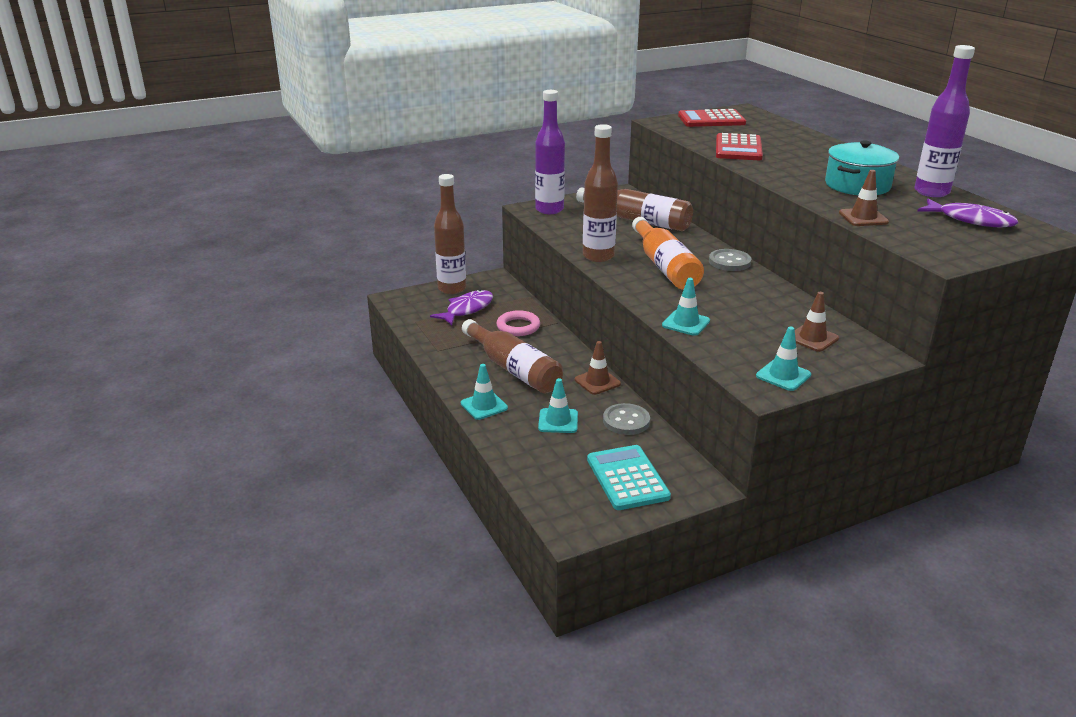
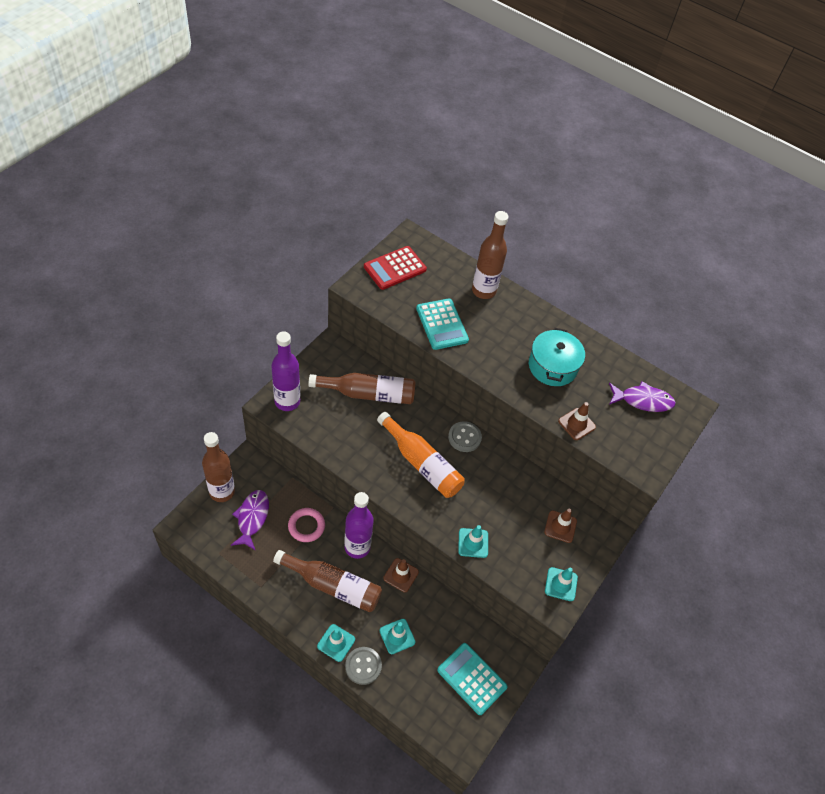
camera: 35 degrees left, 25 degrees up
(598, 256) = (366, 467): brown bottle -> brown bottle (483, 291)
(626, 421) = (442, 614): grey button -> grey button (363, 666)
(738, 148) = (442, 324): red calculator -> turquoise calculator
(931, 192) = (604, 360): purple bottle -> purple bottle (357, 547)

